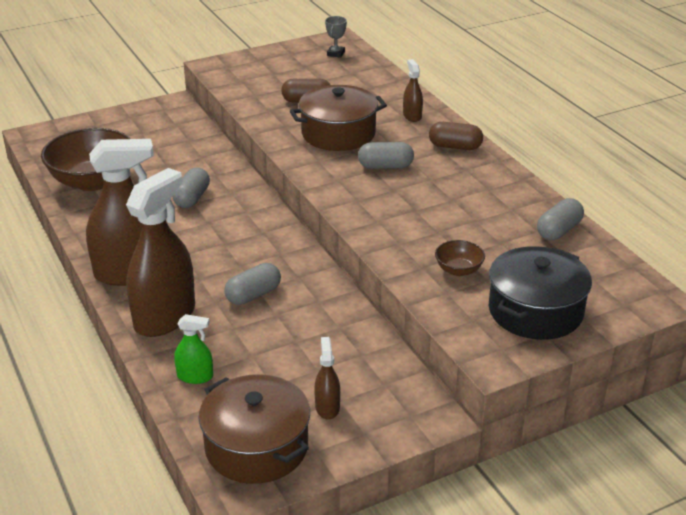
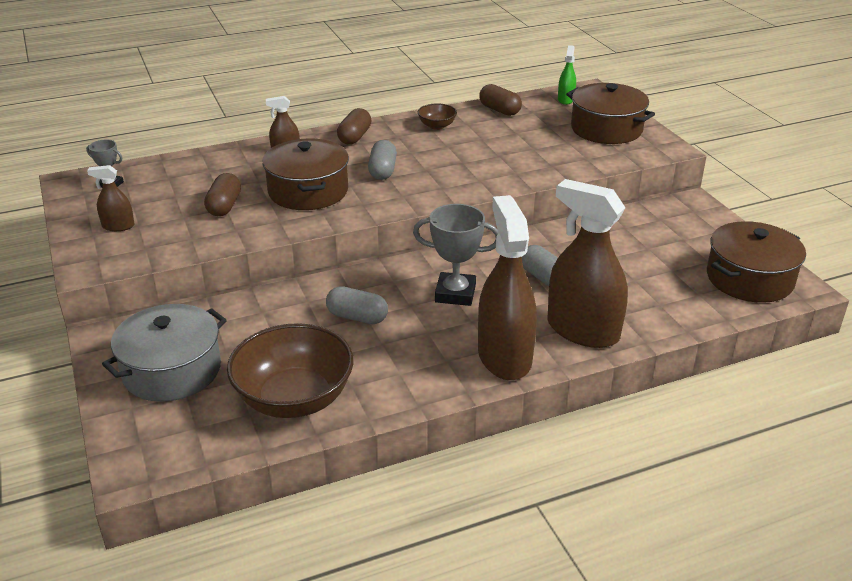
camera: 85 degrees left, 0 degrees up
(132, 132) = (172, 370): none -> grey pot
(195, 376) = (669, 310): green spray bottle -> green spray bottle (565, 99)
(226, 244) = (455, 293): none -> grey trophy
(327, 407) = (694, 245): brown spray bottle -> brown spray bottle (118, 226)
(458, 270) = (555, 151): brown bowl -> brown bowl (437, 126)
(535, 311) = (606, 129): black pot -> brown pot
(558, 230) = (499, 110): grey capsule -> brown capsule

